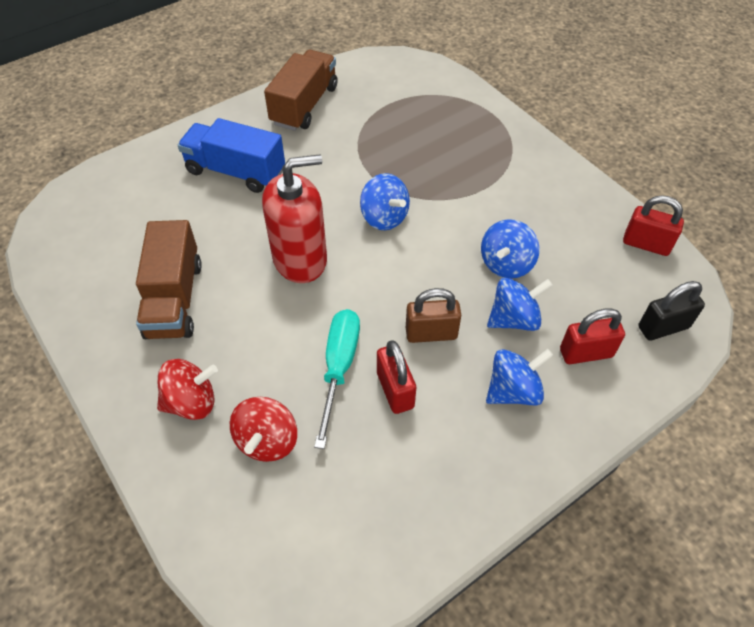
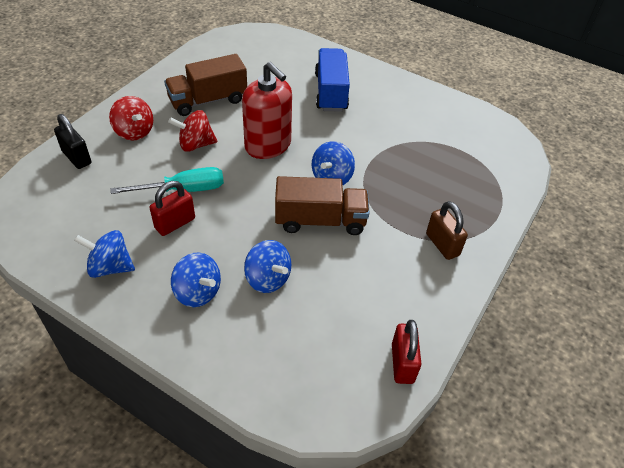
camera: 65 degrees right, 5 degrees down
(267, 441) = (116, 172): red spinning top -> red spinning top (195, 144)
(304, 105) = (421, 105): brown truck -> brown truck (320, 220)
(431, 333) = (232, 231): brown padlock -> brown padlock (442, 244)
(506, 264) = (323, 262): blue spinning top -> blue spinning top (110, 267)
(586, 353) = (253, 334): red padlock -> none
(663, 327) = (306, 391): black padlock -> black padlock (77, 157)

